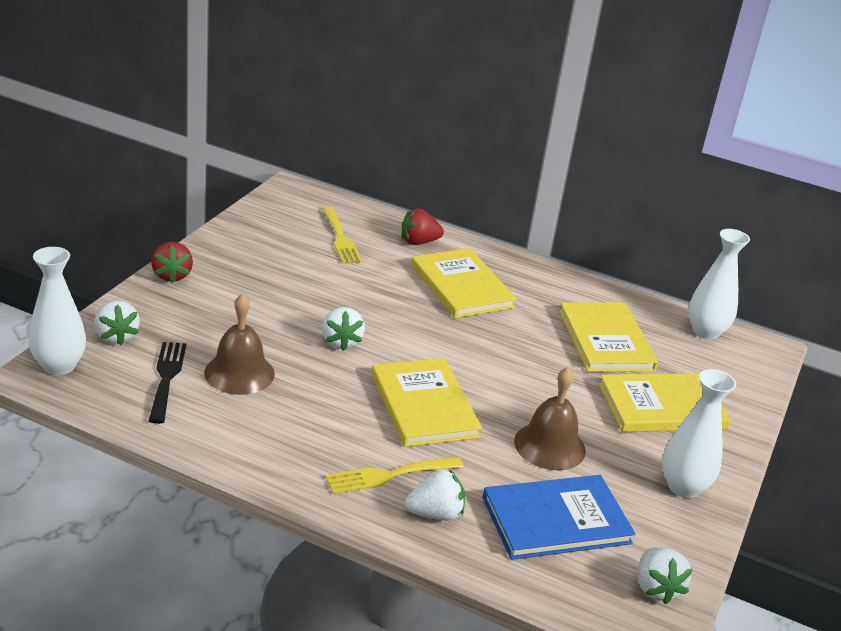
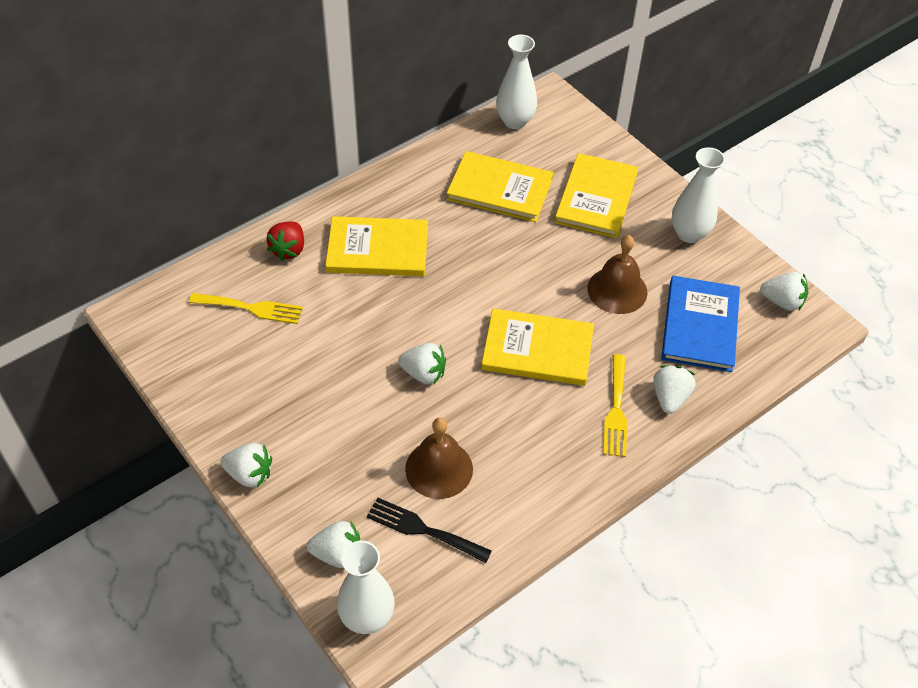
camera: 60 degrees left, 20 degrees up
(172, 275) = (249, 474): red strawberry -> white strawberry

